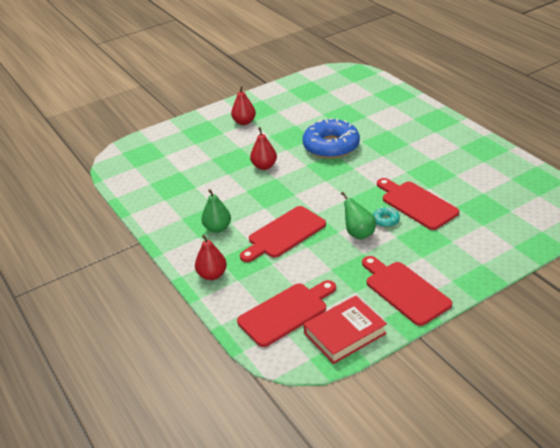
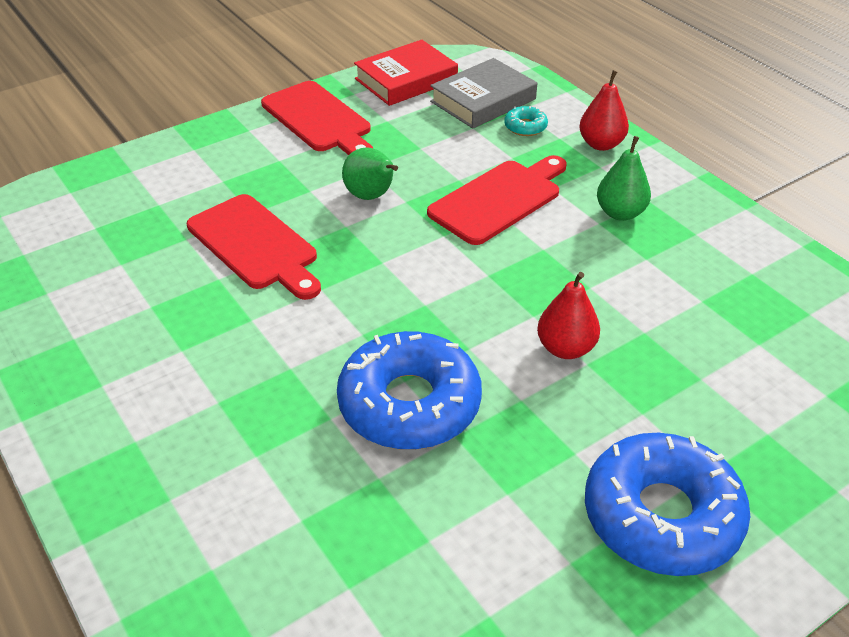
camera: 175 degrees right, 5 degrees up
(244, 122) = (661, 516): red pear -> blue donut
(286, 312) = (483, 100): red cutting board -> grey book
(385, 220) = (321, 217): turquoise donut -> turquoise donut (525, 127)

